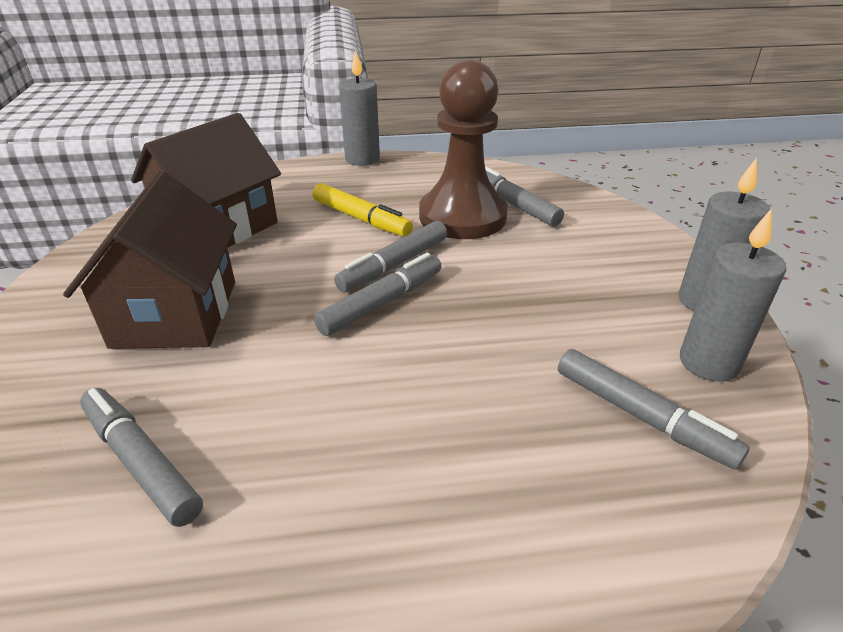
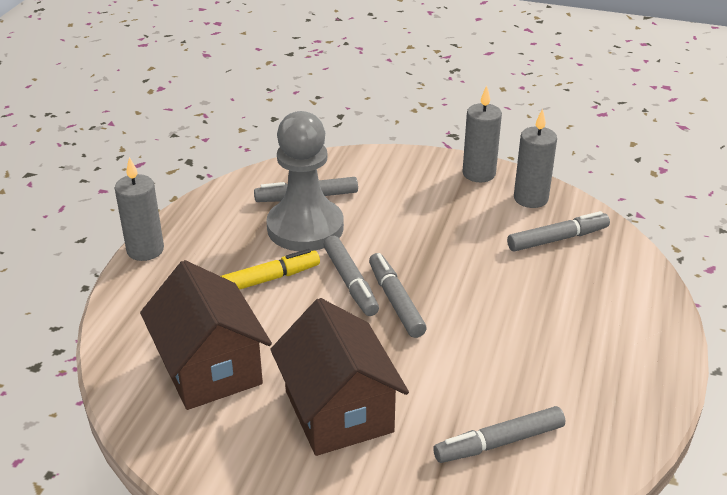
camera: 65 degrees left, 0 degrees up
(176, 313) = (339, 411): brown house -> brown house turned 45 degrees clockwise
(462, 217) = (305, 228): brown pawn -> grey pawn

